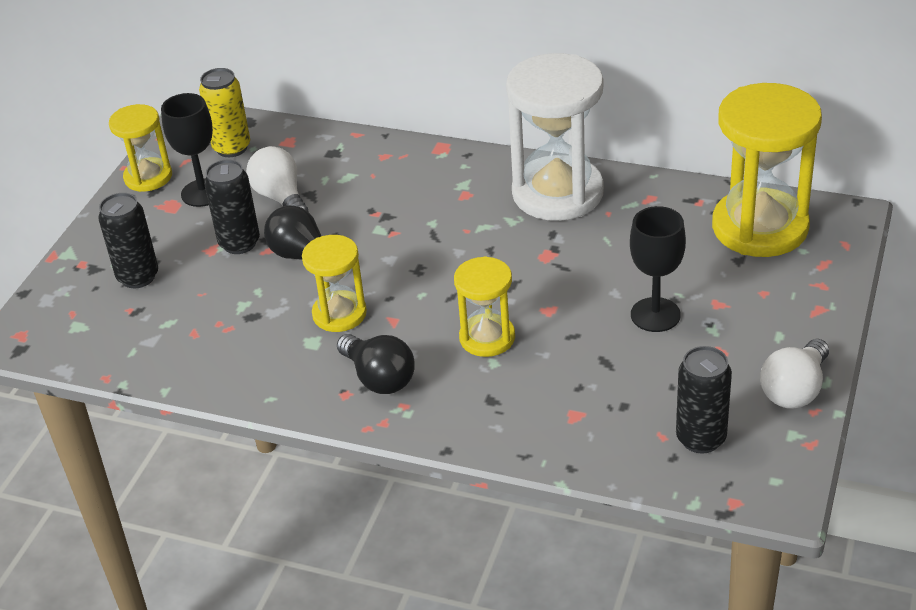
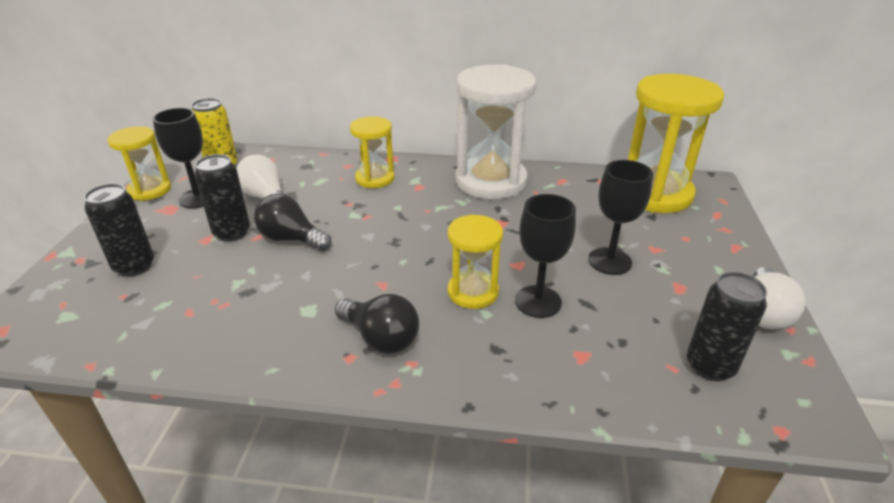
camera: 15 degrees left, 5 degrees down
(339, 314) = (331, 283): yellow hourglass -> yellow hourglass (375, 178)
(553, 355) = (538, 301): none -> black goblet

